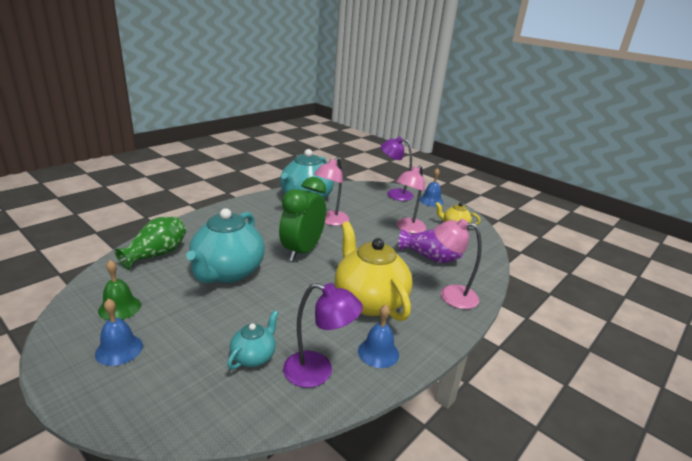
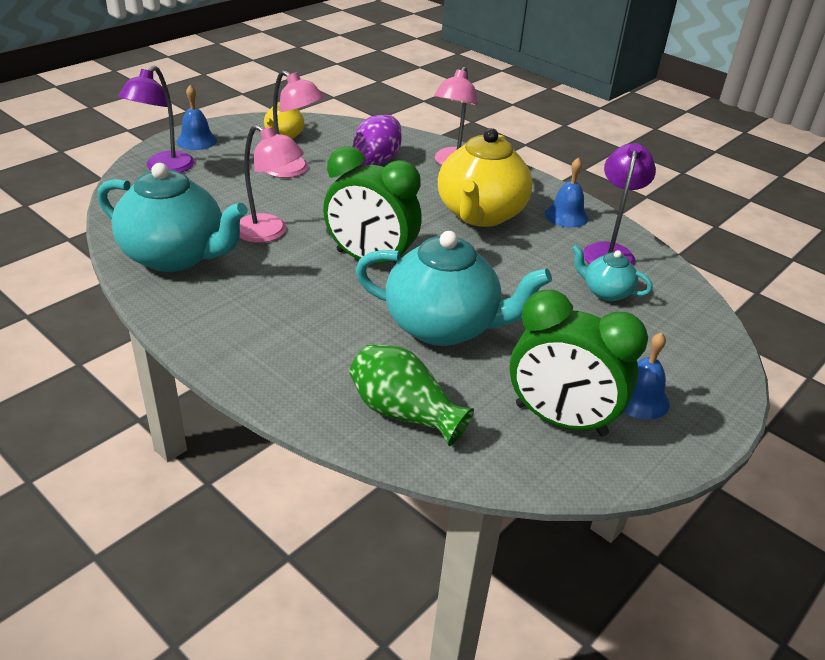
camera: 90 degrees left, 10 degrees up
(119, 307) = (560, 420): green bell -> green clock
(369, 301) = (480, 214): yellow teapot -> yellow teapot turned 45 degrees counterclockwise

